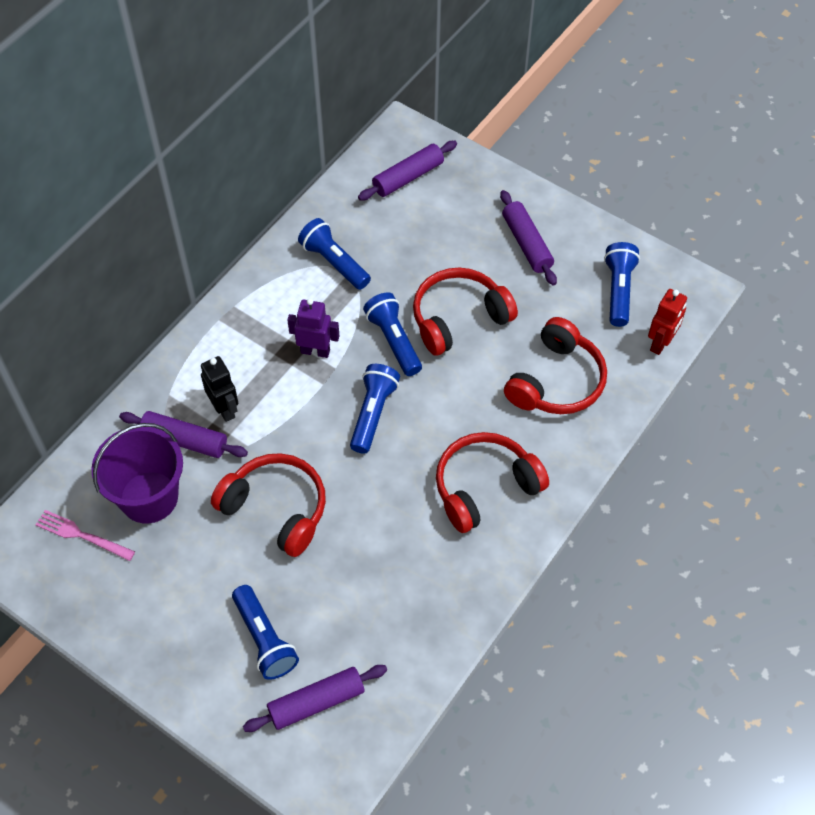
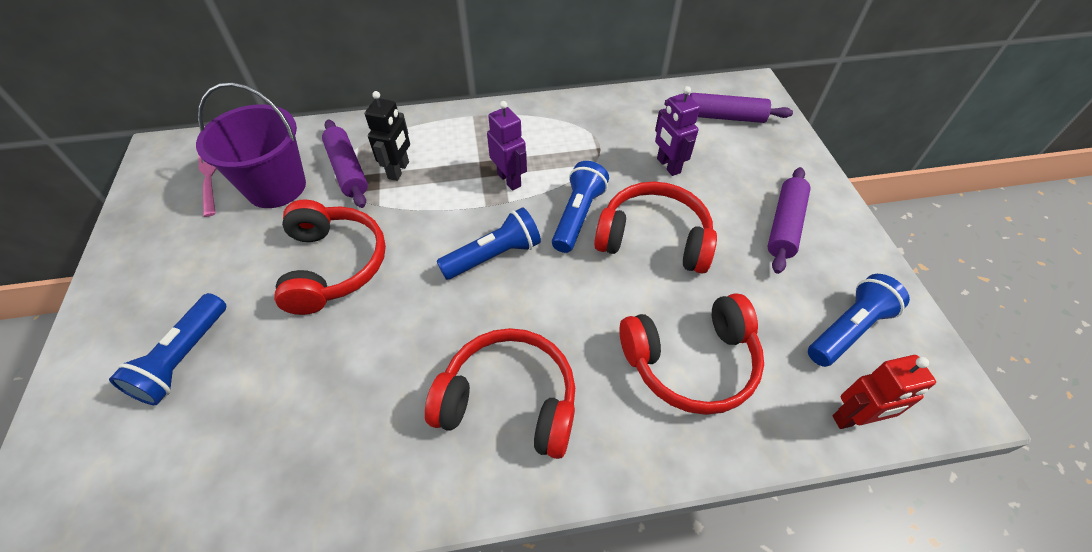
camera: 45 degrees right, 5 degrees down
(316, 702) = (131, 457): purple rolling pin -> none
(334, 262) = (598, 134): blue flashlight -> none
(411, 252) = (668, 166): none -> purple robot

